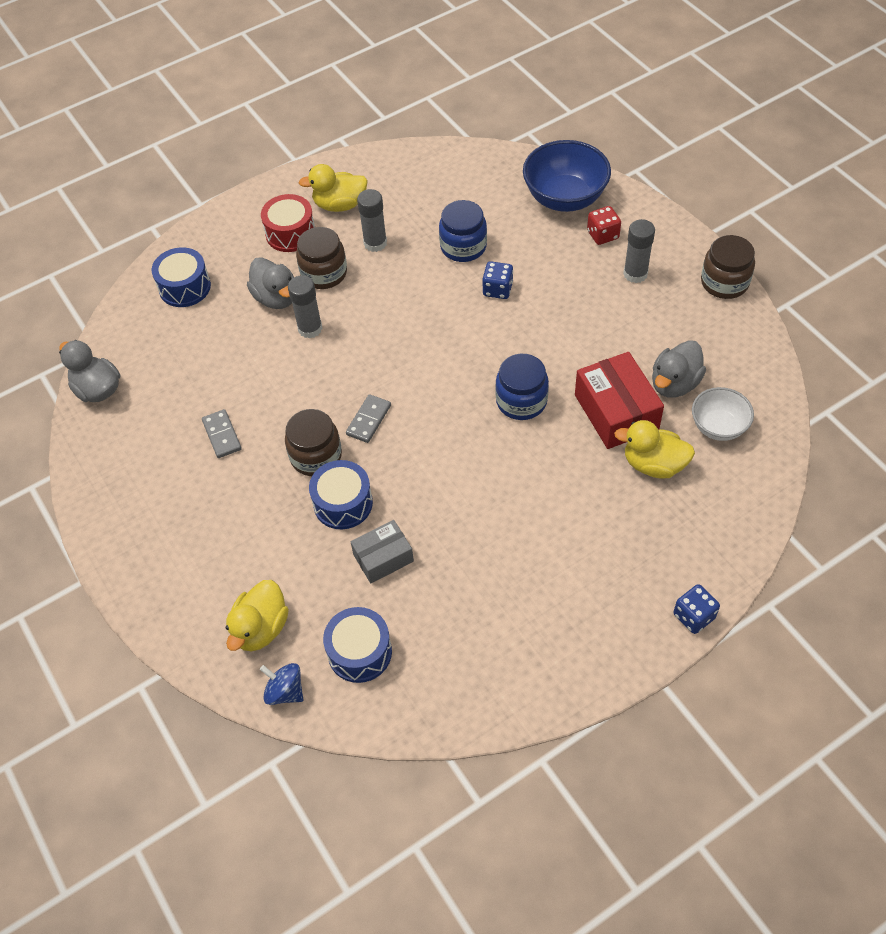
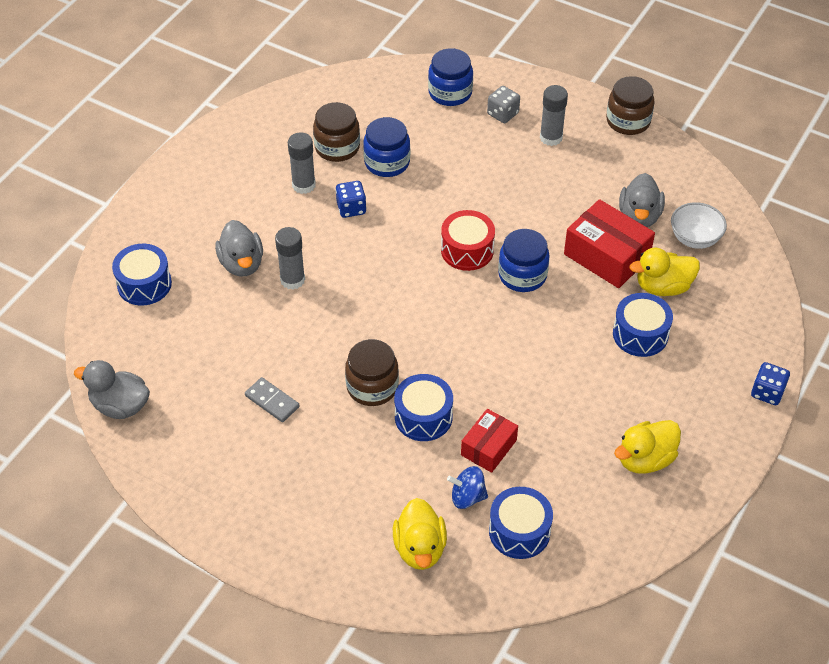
camera: 30 degrees left, 5 degrees down
(276, 298) = (242, 264): grey duck -> grey duck turned 45 degrees clockwise
(285, 691) = (476, 590): blue spinning top -> blue spinning top (467, 497)
(290, 233) = (216, 202): red drum -> red drum (467, 250)
(324, 273) = (273, 227): brown jar -> brown jar (337, 147)
(340, 205) = (247, 162): yellow duck -> yellow duck (645, 459)
(369, 420) = (399, 339): grey domino -> none
(383, 558) = (488, 447): grey box -> red box
(497, 289) = (441, 189): blue dice -> blue dice (351, 208)
(565, 198) = (450, 93): blue bowl -> blue jar
(600, 504) = (640, 334): none -> blue drum
(602, 235) = (503, 114): red dice -> grey dice

